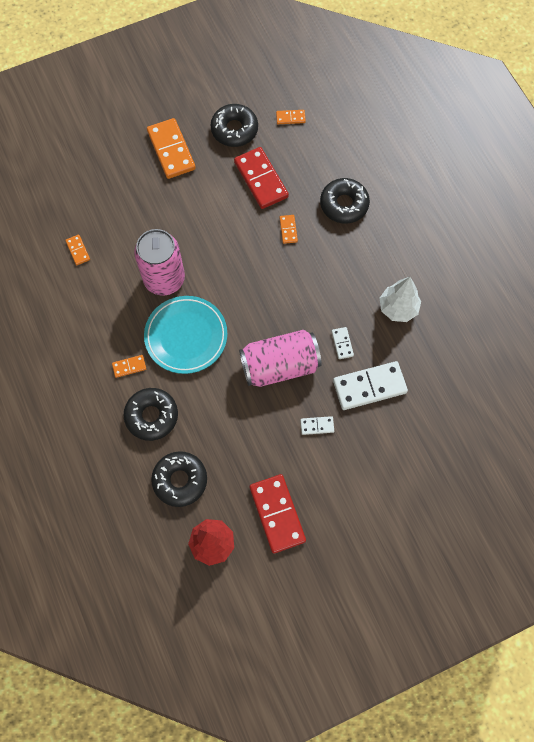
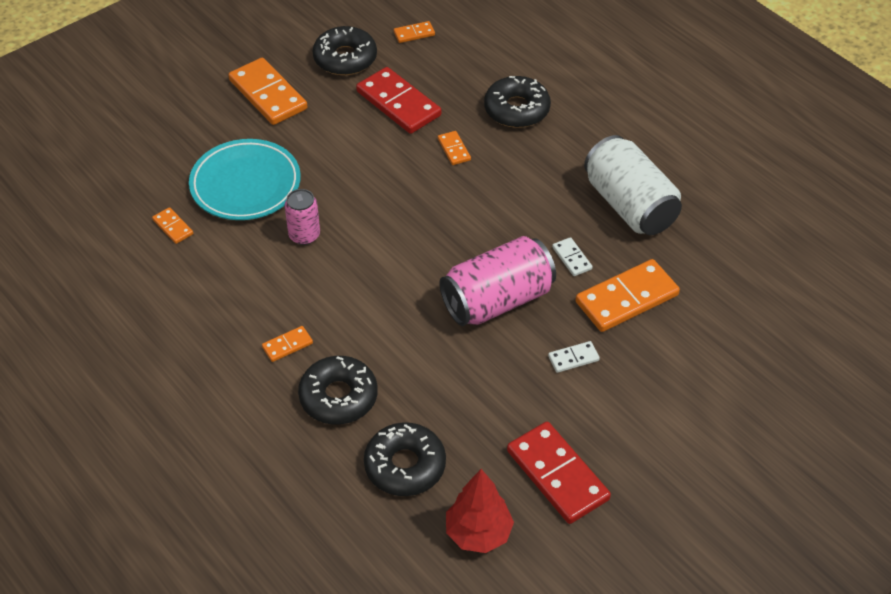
camera: 15 degrees left, 20 degrees down
(164, 279) = (304, 235): pink can -> pink can, size x0.54
(186, 336) = (356, 294): turquoise plate -> turquoise plate (245, 184)
(369, 387) = (627, 299): white domino -> orange domino
(398, 308) = (629, 205): white tree -> white can

